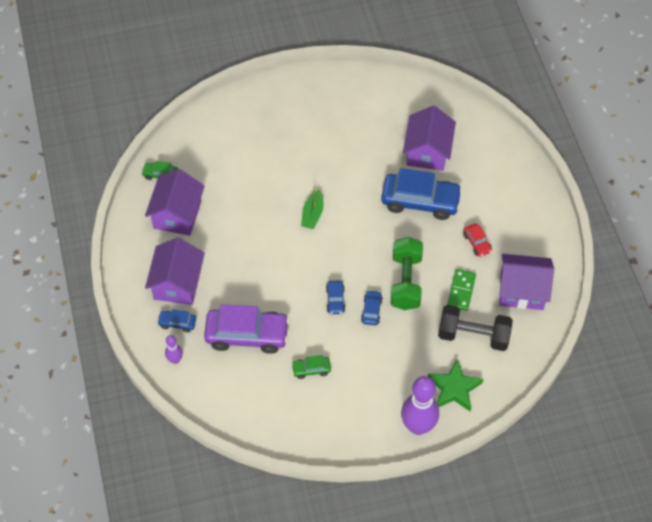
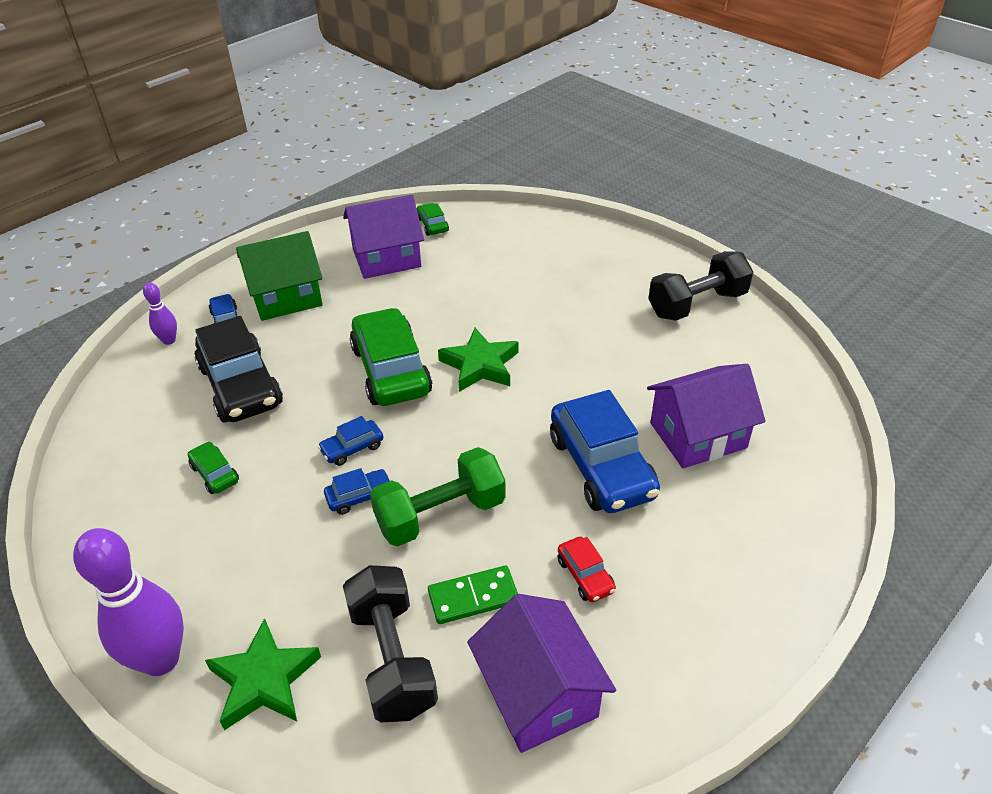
camera: 60 degrees right, 15 degrees down
(177, 283) = (286, 297): purple house -> green house
(247, 335) = (241, 386): purple car -> black car
(286, 257) = (391, 370): none -> green car
(312, 214) = (480, 365): green boat -> green star
(336, 91) = (697, 304): none -> black dumbbell
(477, 243) = (585, 575): red car -> red car turned 60 degrees counterclockwise

